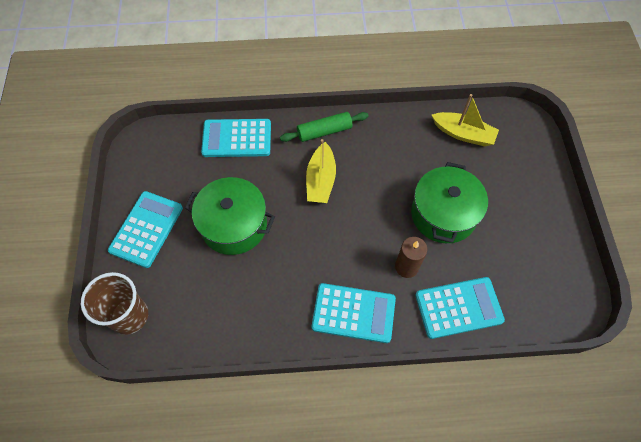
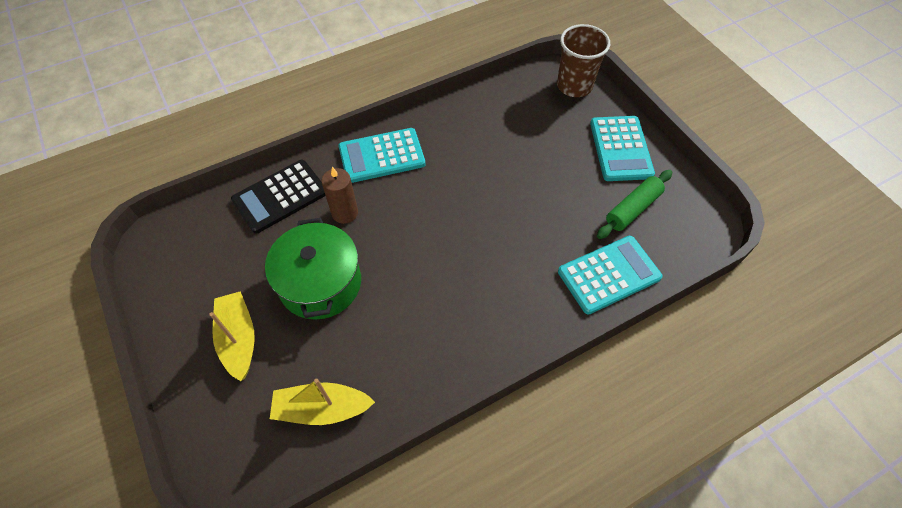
camera: 155 degrees right, 5 degrees down
(234, 225) = (541, 184): green pot -> none
(321, 180) = (480, 265): yellow boat -> yellow boat (238, 339)
(324, 131) = (511, 330): green rolling pin -> green rolling pin (633, 209)
(458, 307) = (280, 196): turquoise calculator -> black calculator

